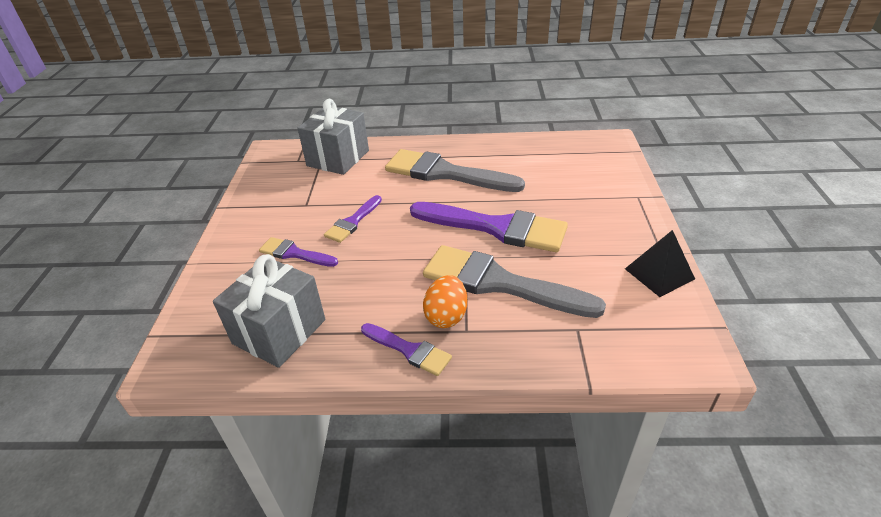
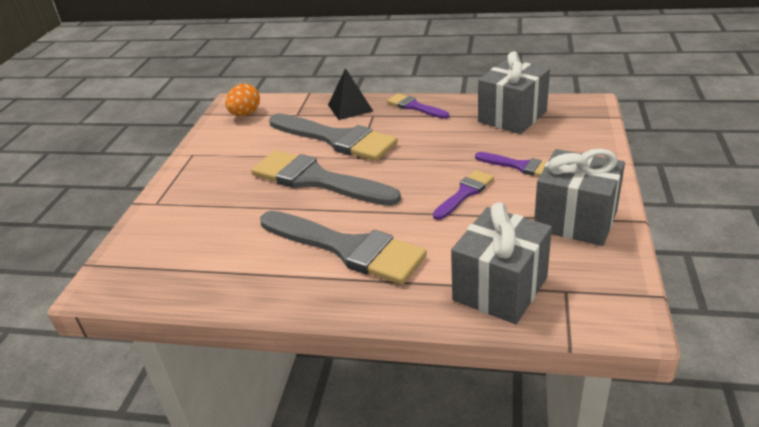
camera: 170 degrees left, 5 degrees down
(269, 204) = (575, 220): none -> grey gift
(446, 316) = (384, 122): orange egg -> orange egg (245, 114)
(496, 227) = (317, 180): purple brush -> grey brush
(659, 274) = (210, 141): black pyramid -> black pyramid (350, 108)

